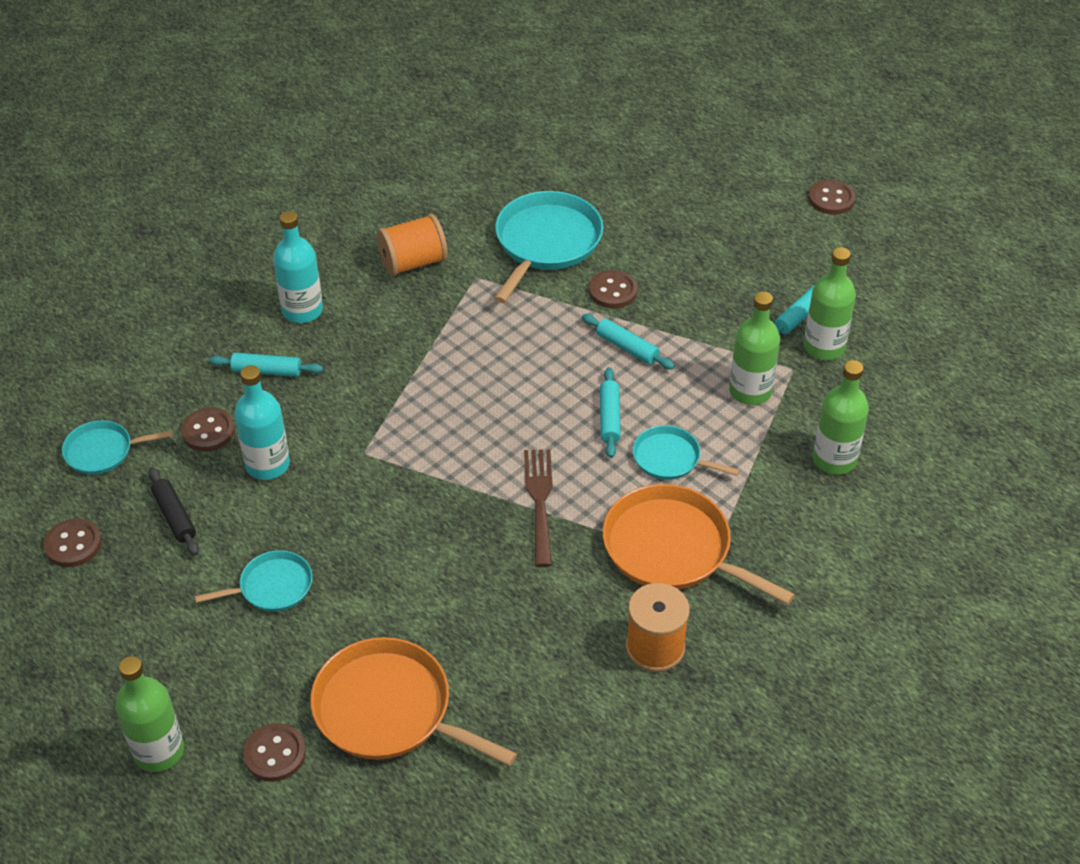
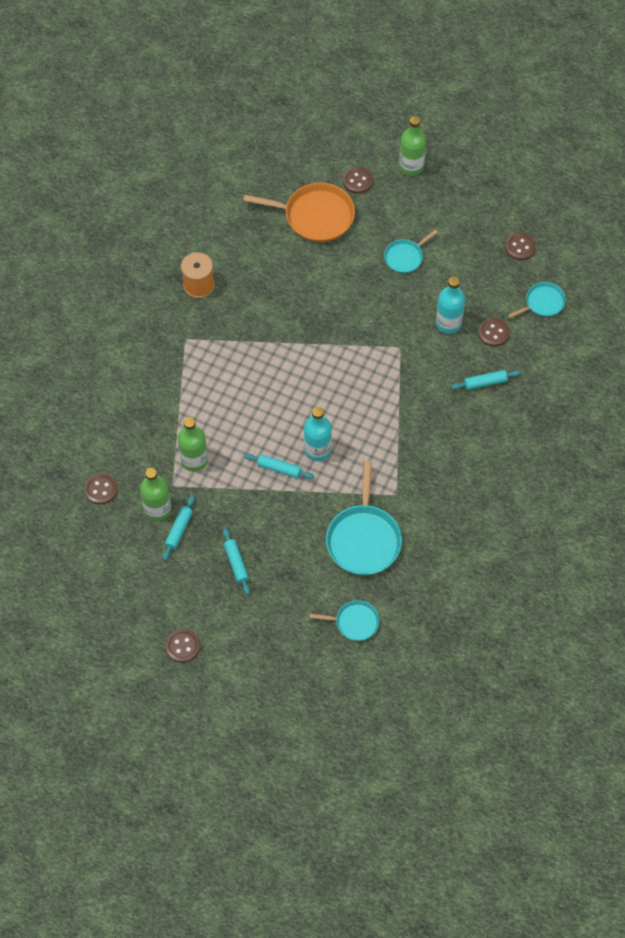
camera: 160 degrees right, 15 degrees up
(174, 516) = (478, 278): black rolling pin -> none
(302, 310) = (490, 432): turquoise bottle -> turquoise bottle (317, 450)
(413, 262) = (441, 493): orange spool -> none
(539, 501) = (289, 348): brown fork -> none
(609, 418) = (271, 414): turquoise rolling pin -> turquoise rolling pin (236, 563)
(613, 291) = (304, 511): brown button -> brown button (101, 489)
(670, 458) = (227, 398): turquoise pan -> turquoise pan (354, 622)
(673, 549) = (207, 342): orange pan -> none
(834, 459) = (133, 427): green bottle -> none

